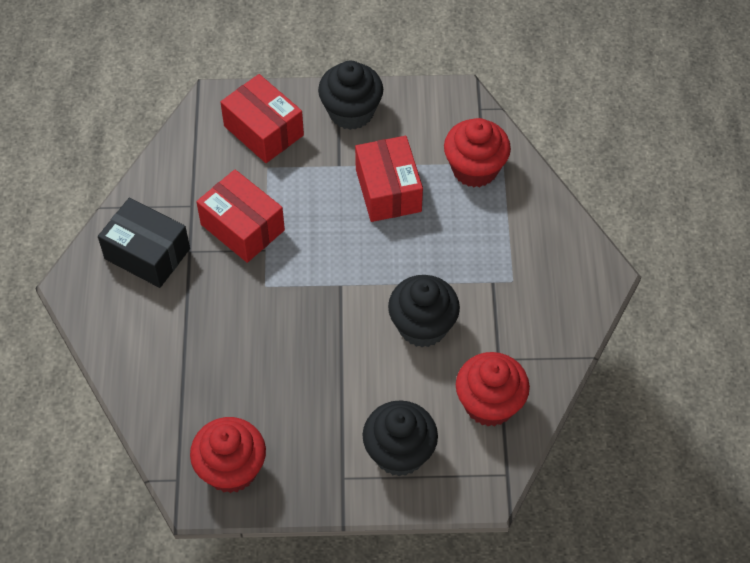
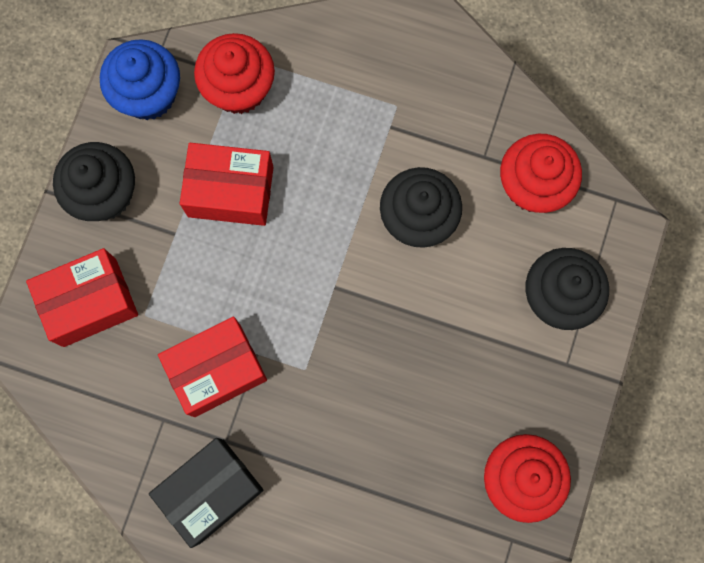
camera: 70 degrees left, 20 degrees up
(442, 113) = (148, 94): none -> blue cupcake

